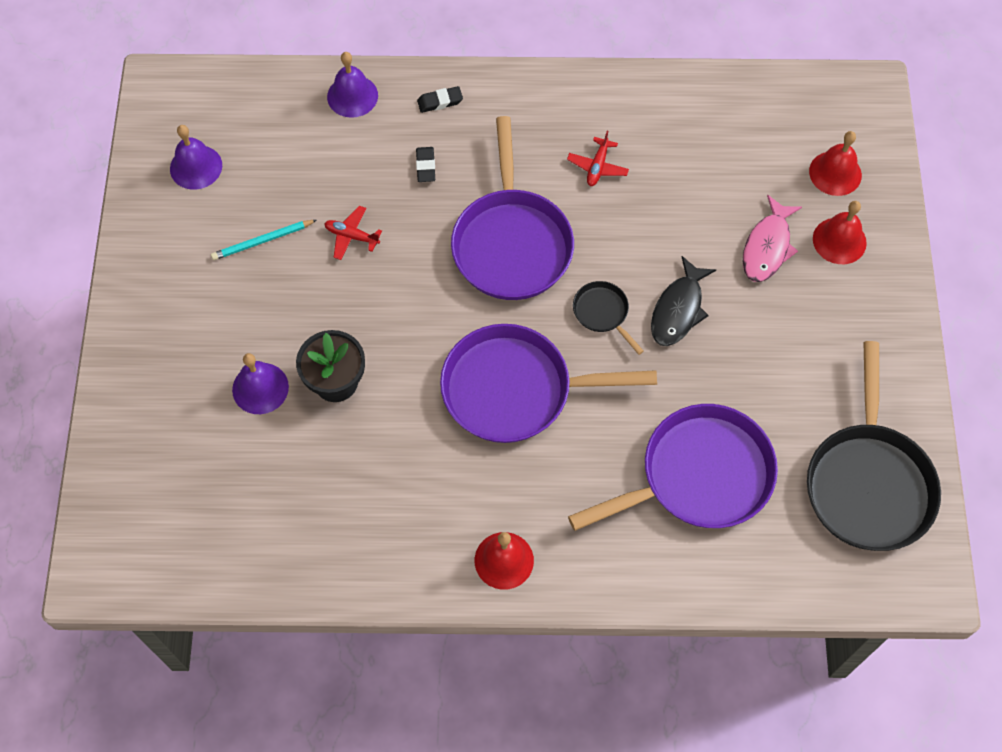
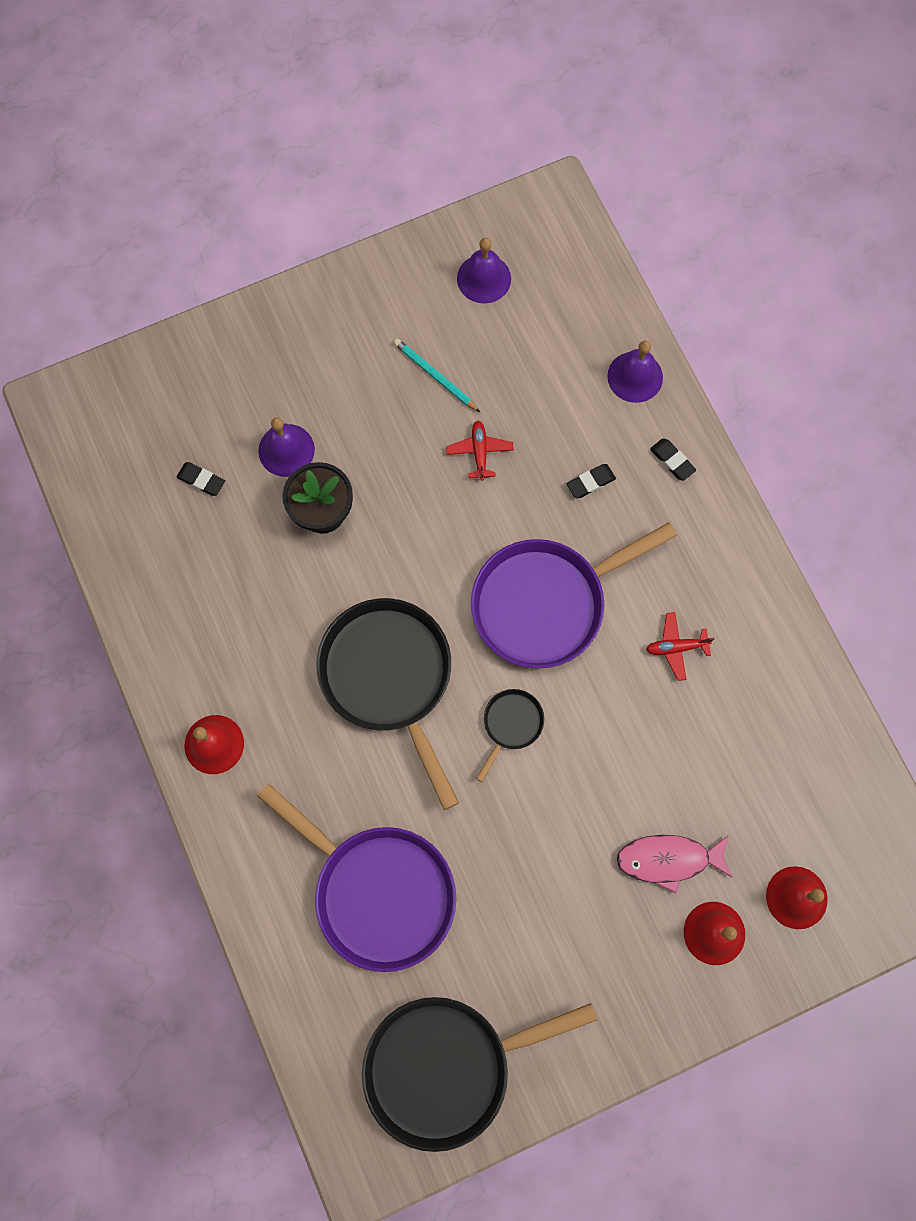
camera: 65 degrees right, 10 degrees up
(247, 472) = (201, 480): none -> black eraser
(515, 389) = (389, 678): purple pan -> black pan
(678, 310) = (550, 797): black fish -> none

